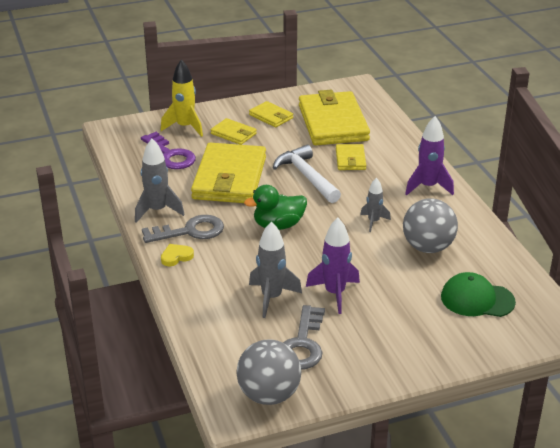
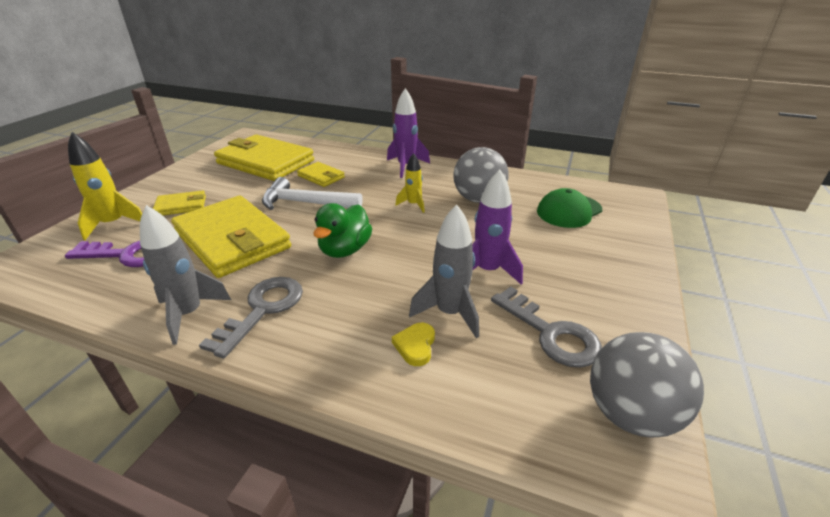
camera: 50 degrees left, 0 degrees up
(176, 257) = (287, 346): yellow heart -> yellow heart (415, 346)
(271, 116) = (201, 180): yellow wallet -> none
(373, 222) = (413, 205): grey rocket -> yellow rocket

